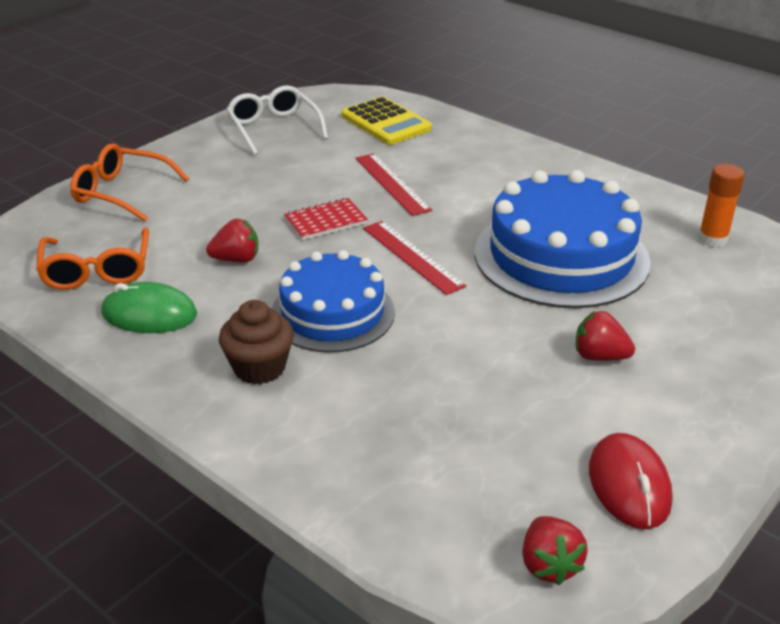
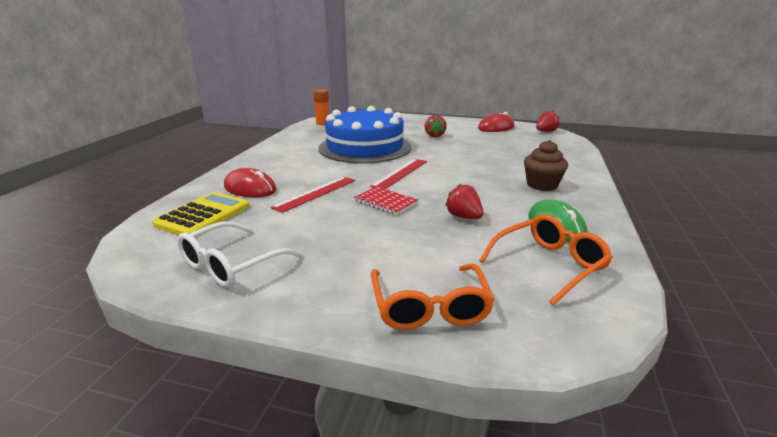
camera: 115 degrees left, 10 degrees down
(332, 313) = (476, 180): blue cake -> none
(442, 149) = (250, 188): none -> red mouse

